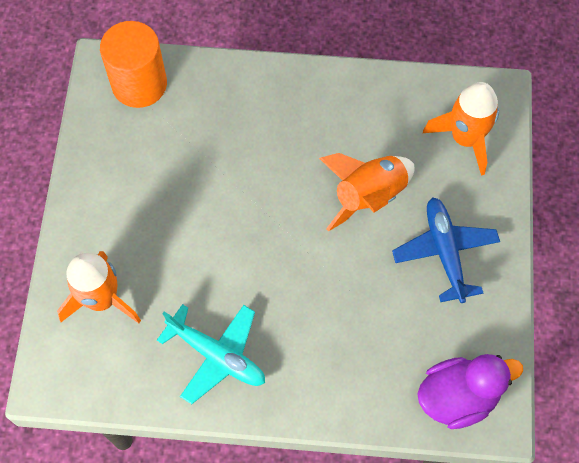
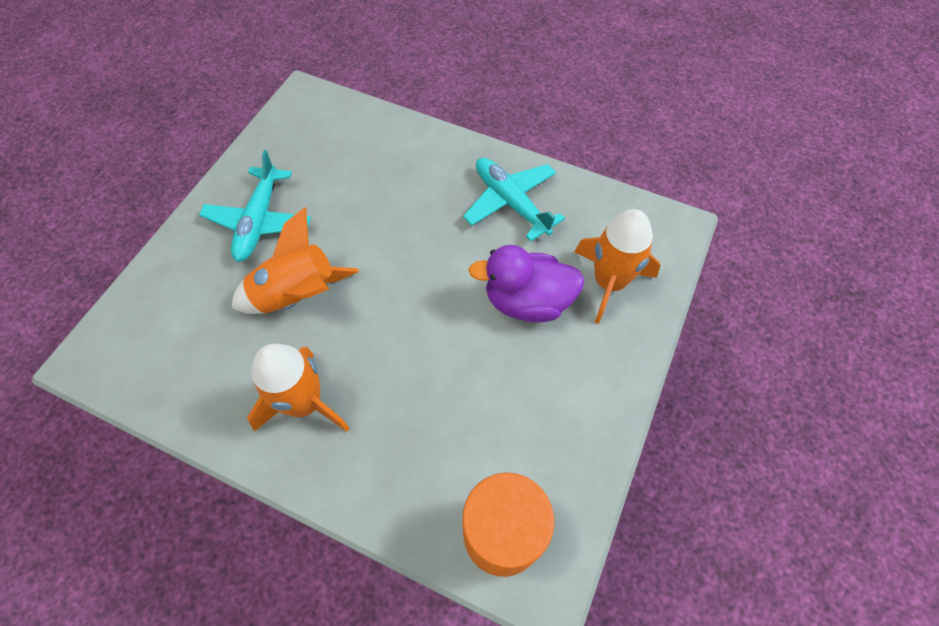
camera: 160 degrees left, 5 degrees down
(445, 252) = (259, 221): blue plane -> turquoise plane
(458, 397) = (323, 117): purple duck -> purple duck (527, 301)
(465, 138) = (160, 322): orange rocket -> orange rocket (304, 403)

